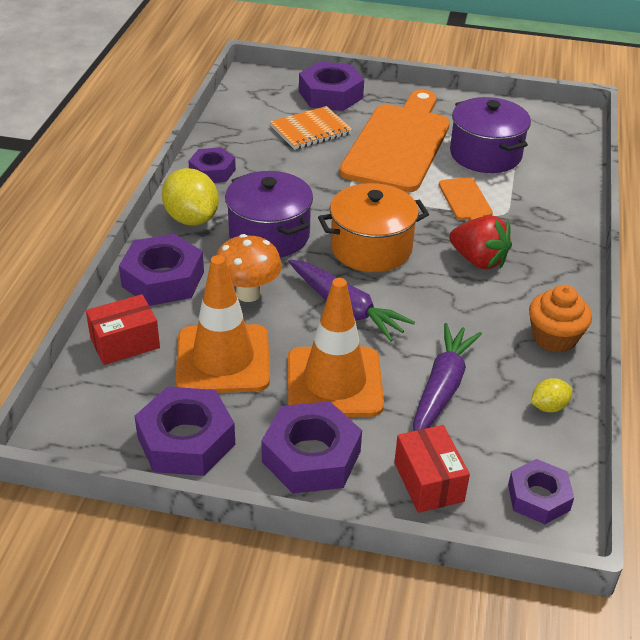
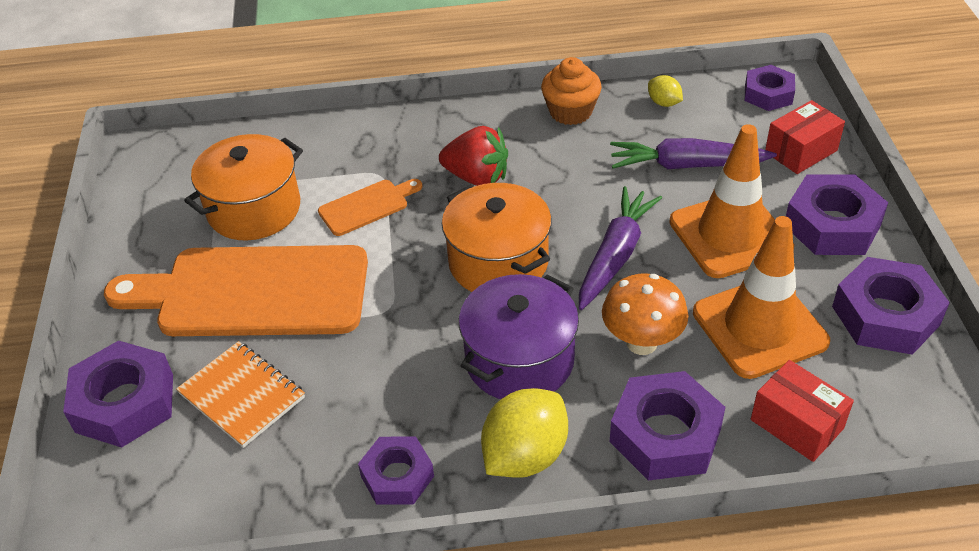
camera: 105 degrees left, 5 degrees up
(478, 260) = (477, 177): red strawberry -> red strawberry turned 90 degrees clockwise
(485, 154) = (254, 209): purple pot -> orange pot

